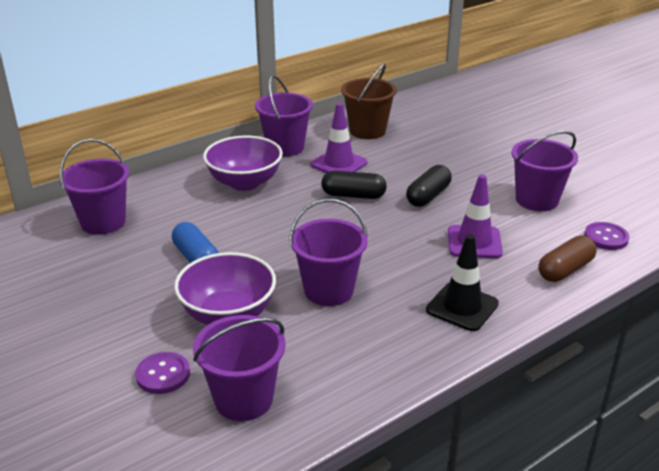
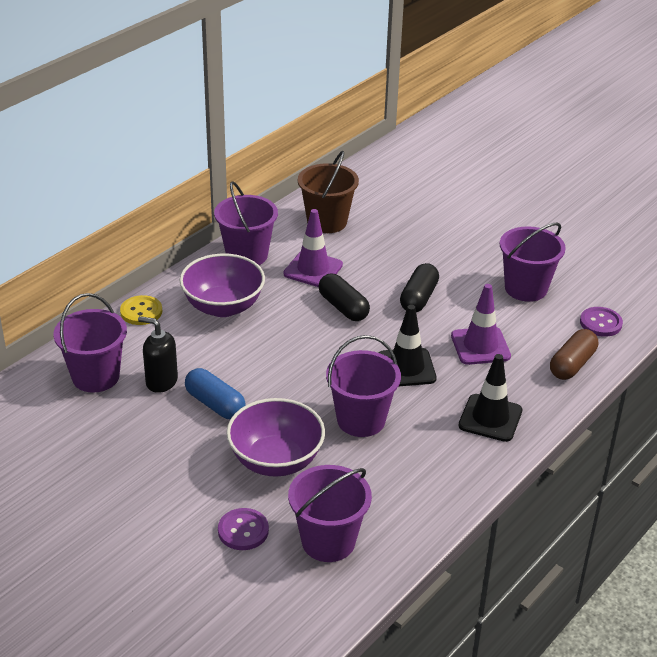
camera: 15 degrees left, 5 degrees up
(158, 233) = (161, 381): none -> black soap dispenser
(171, 178) = (141, 312): none -> yellow button
(353, 195) = (343, 307): black capsule -> black capsule turned 60 degrees clockwise
(393, 251) = (406, 368): none -> black traffic cone

